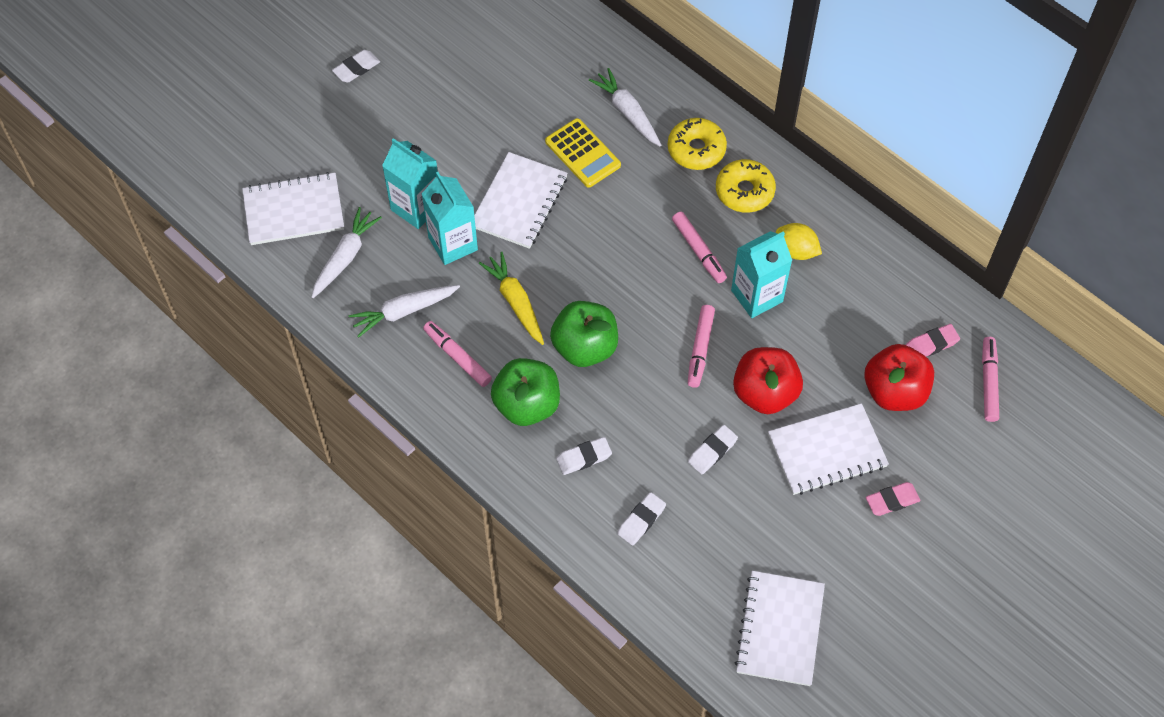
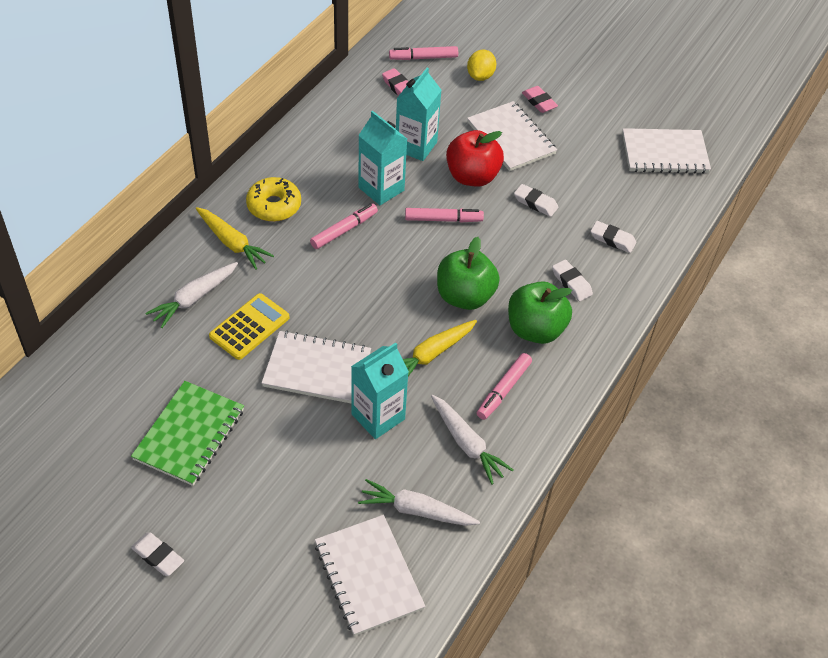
camera: 105 degrees left, 10 degrees down
(416, 207) = (340, 457): turquoise carton -> turquoise carton (416, 146)
(470, 97) = (189, 434): none -> green notebook
(696, 149) = (232, 243): yellow donut -> yellow carrot
(796, 251) = (330, 168): yellow lemon -> yellow lemon (480, 76)
(894, 391) = (447, 105): red apple -> none

